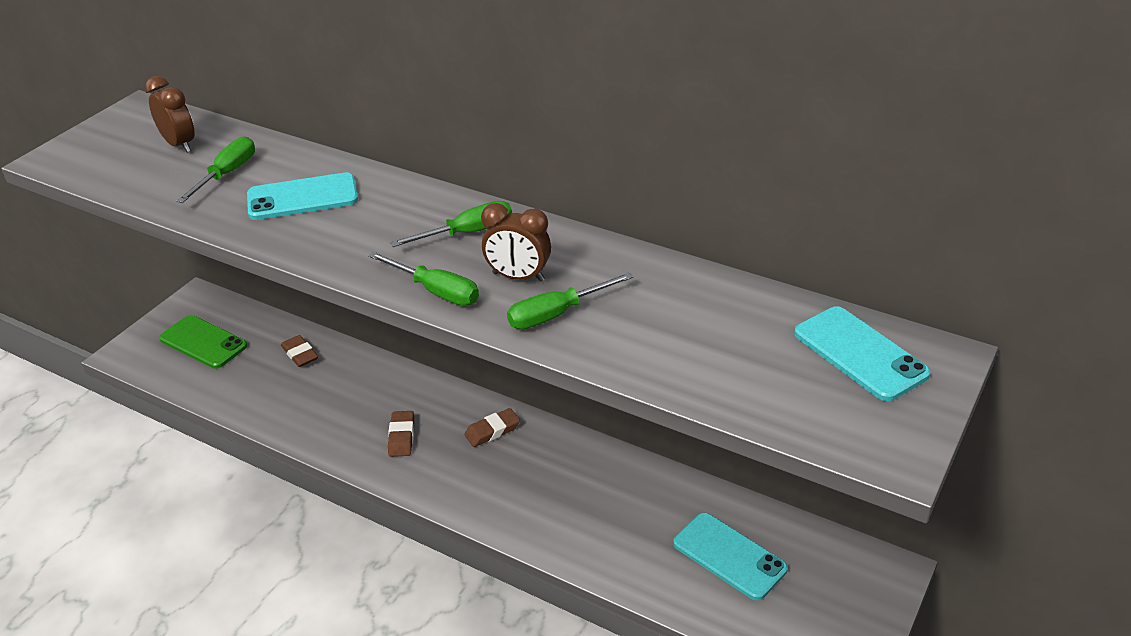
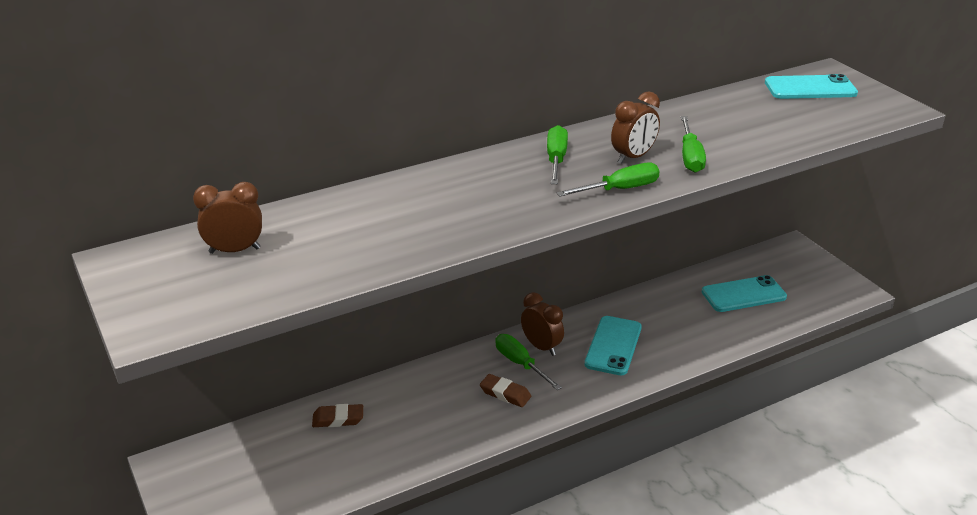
camera: 60 degrees left, 5 degrees down
(203, 342) = (247, 477): green phone -> none
(227, 174) = (328, 237): green screwdriver -> green screwdriver (520, 364)
(302, 198) = (418, 211): turquoise phone -> turquoise phone (613, 346)
(492, 431) = (541, 347): brown eraser -> brown clock

